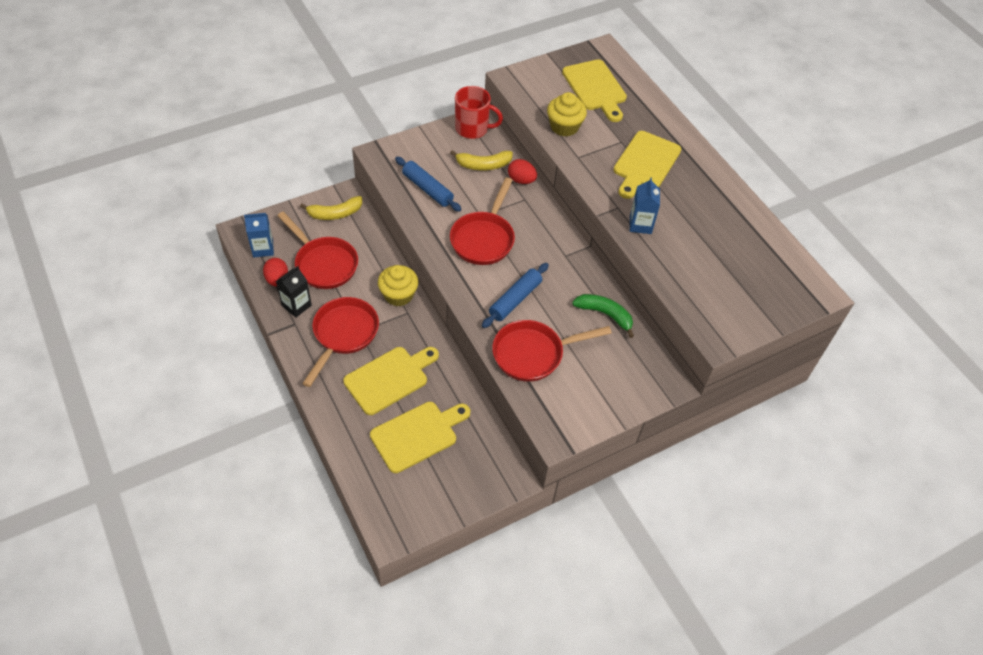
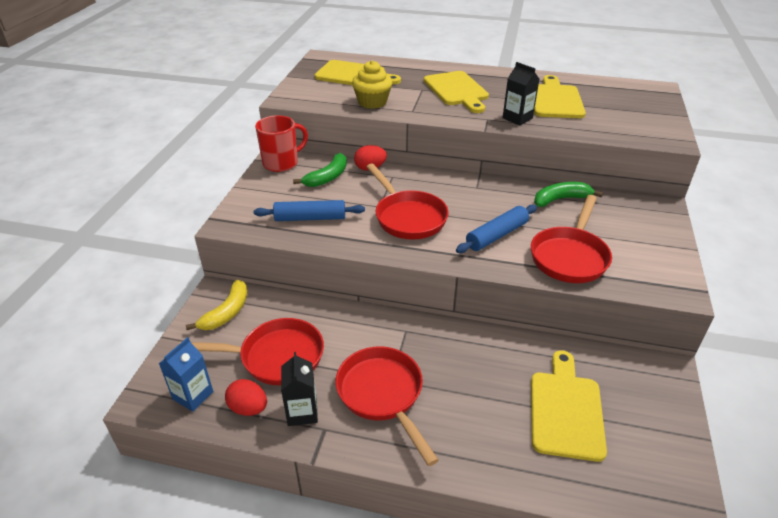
camera: 45 degrees left, 15 degrees down
(389, 378) = (474, 391): yellow cutting board -> yellow cutting board (555, 100)
(398, 295) = (378, 324): yellow cupcake -> none
(483, 165) = (327, 177): yellow banana -> green banana
(515, 299) = (496, 235): blue rolling pin -> blue rolling pin turned 60 degrees clockwise
(640, 224) = (517, 118): blue carton -> black carton

